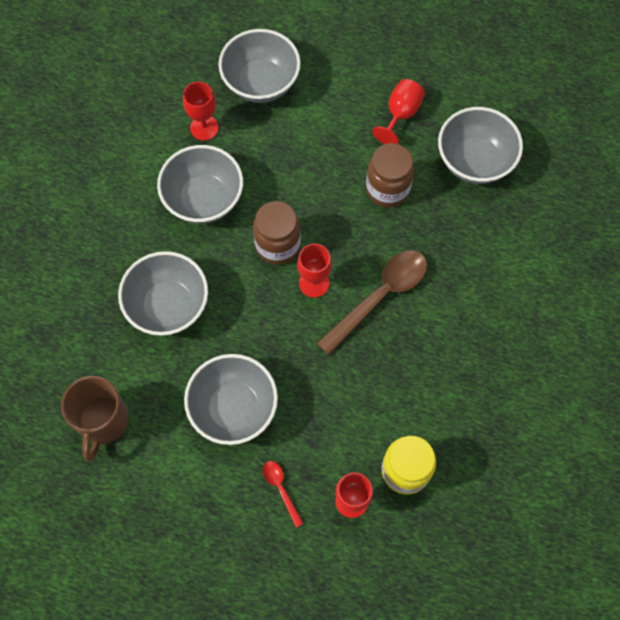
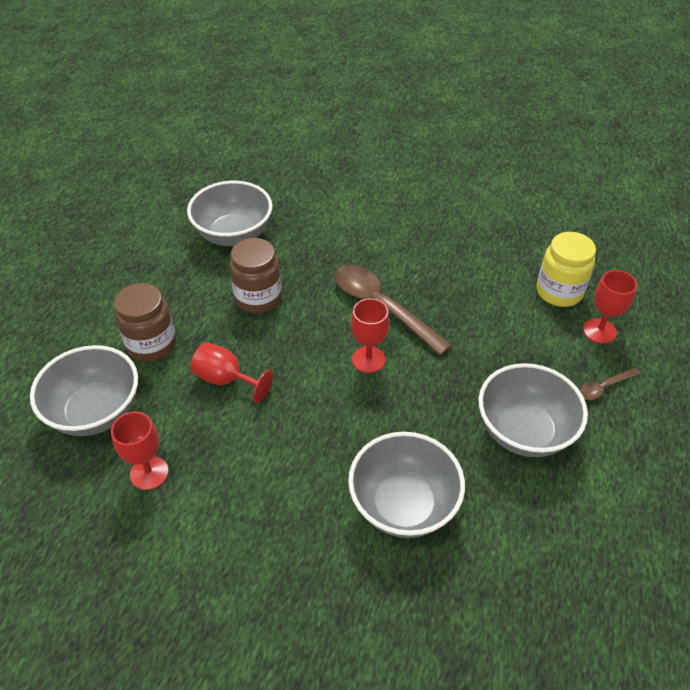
camera: 90 degrees left, 20 degrees down
(103, 421) = (568, 574): brown mug -> none
(204, 199) = (255, 470): grey bowl -> none
(277, 245) = (321, 392): brown jar -> brown jar (152, 345)
(281, 489) = (603, 387): red spoon -> brown spoon
(400, 114) = (169, 286): red goblet -> red goblet (226, 380)

